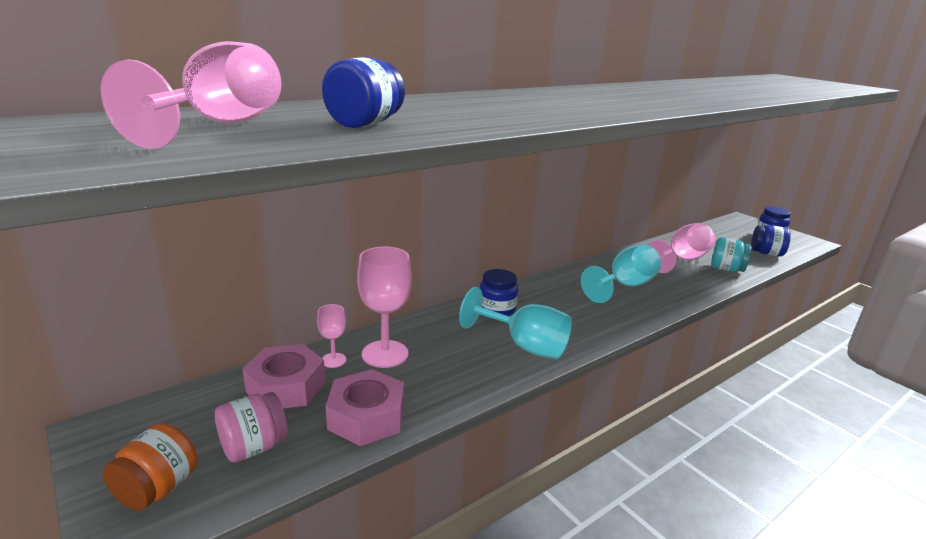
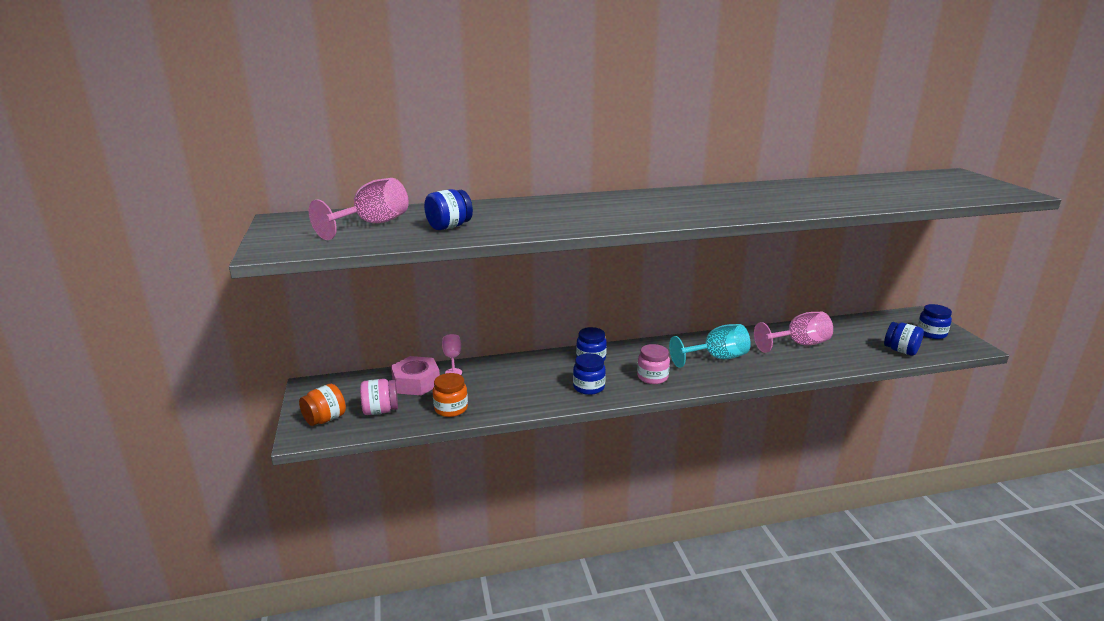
camera: 25 degrees right, 0 degrees up
(366, 417) = (451, 408): pink nut -> orange jar
(385, 354) = (488, 375): pink goblet -> none
(524, 346) = (588, 387): turquoise goblet -> blue jar
(582, 319) = (652, 377): none -> pink jar
(726, 269) = (835, 358): turquoise jar -> none

